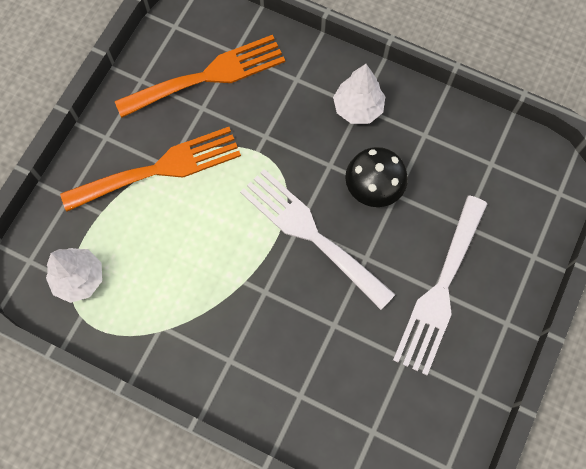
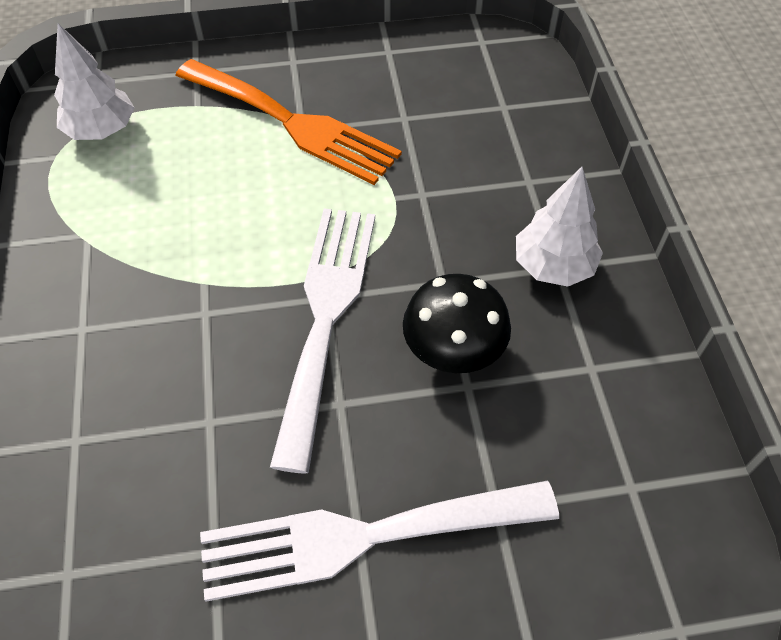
camera: 55 degrees right, 15 degrees down
(208, 76) = (450, 100): orange fork -> none

